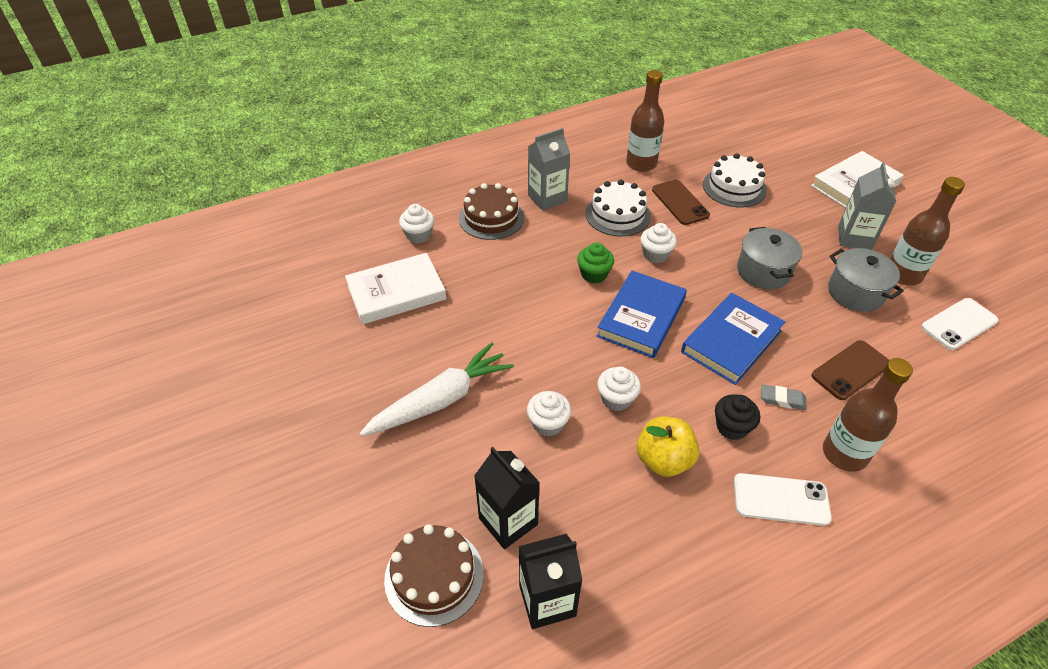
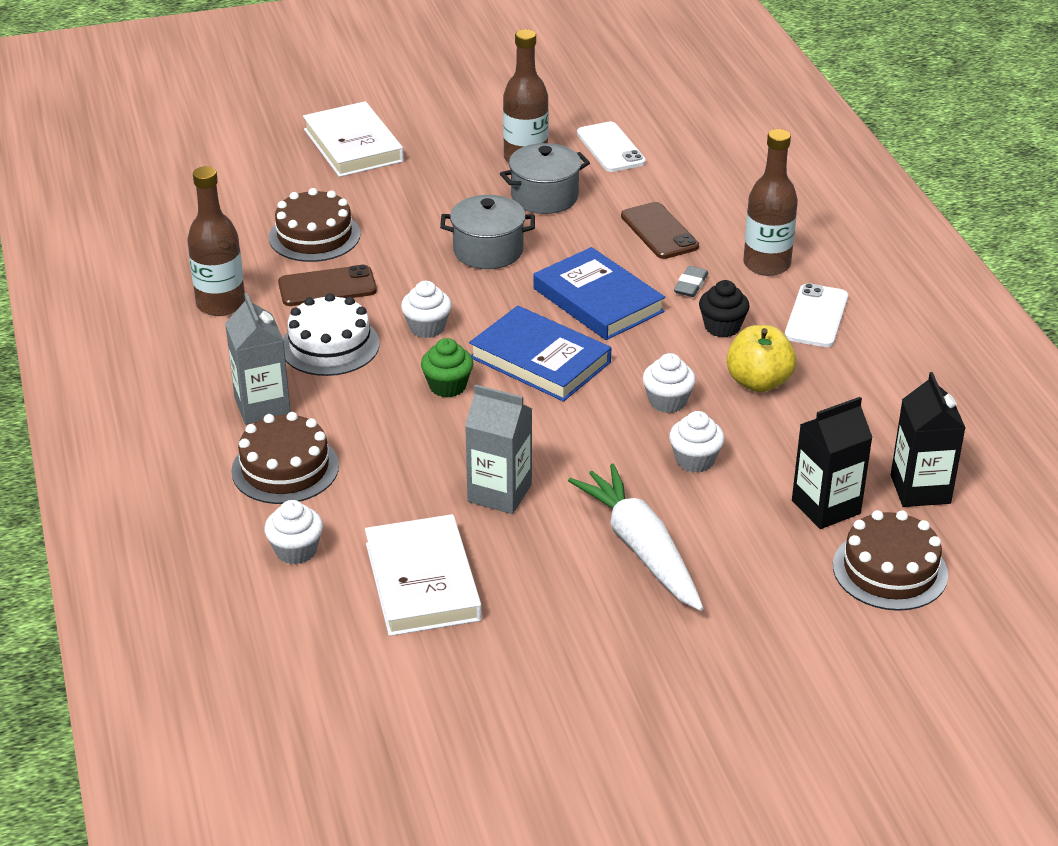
camera: 80 degrees left, 10 degrees down
(734, 187) = (314, 236): white cake -> brown cake
(854, 238) = (452, 173): grey carton -> grey carton (499, 493)

